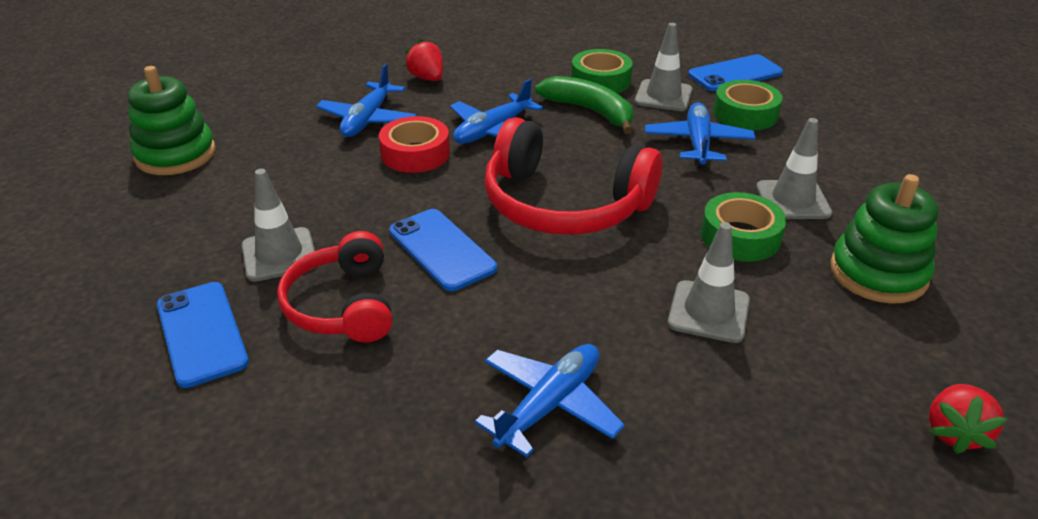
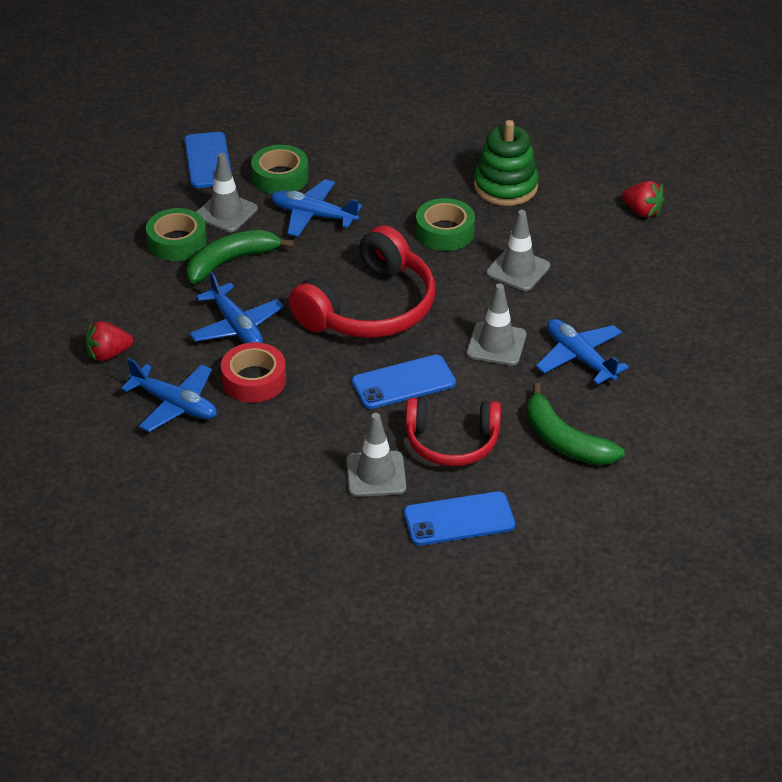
camera: 75 degrees left, 5 degrees up
(176, 155) = (179, 544): green stacking toy -> none
(363, 415) = (565, 440): none -> green banana
(792, 200) = (412, 194): grey traffic cone -> grey traffic cone (496, 344)

